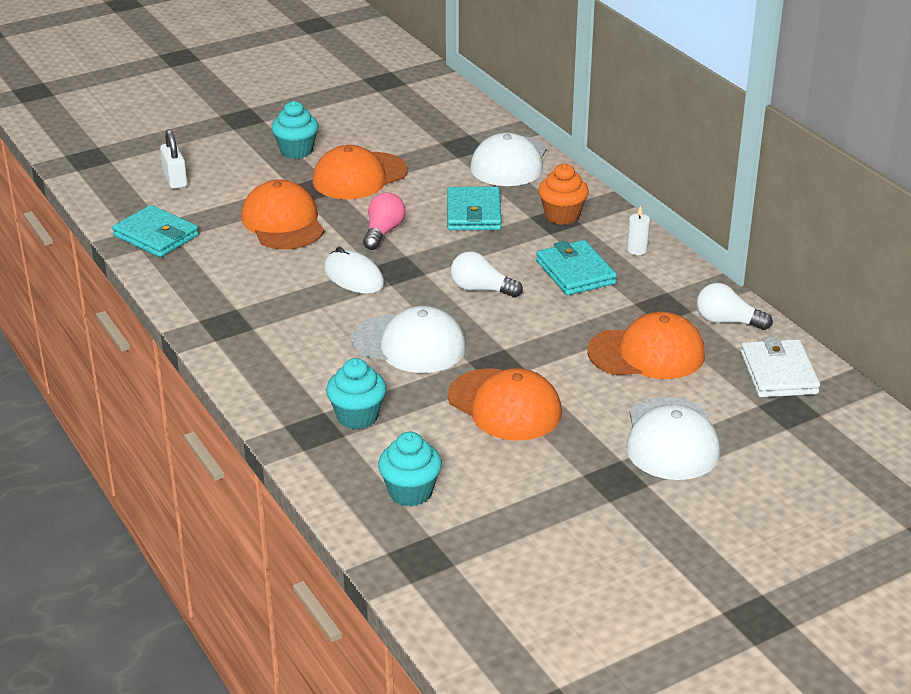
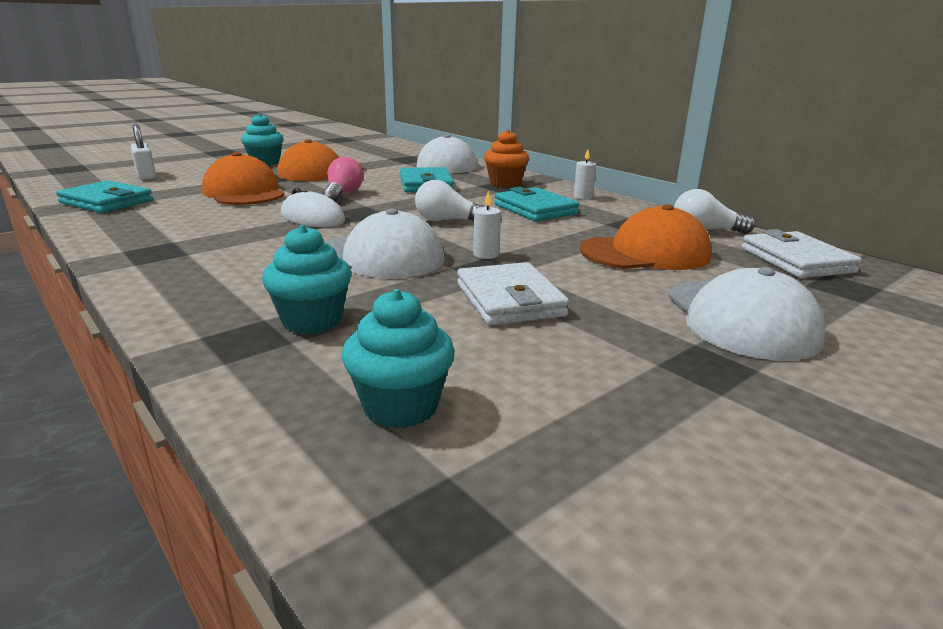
camera: 10 degrees left, 10 degrees down
(503, 346) = (486, 255): none -> white candle
(504, 405) = (509, 300): orange cap -> white wallet

